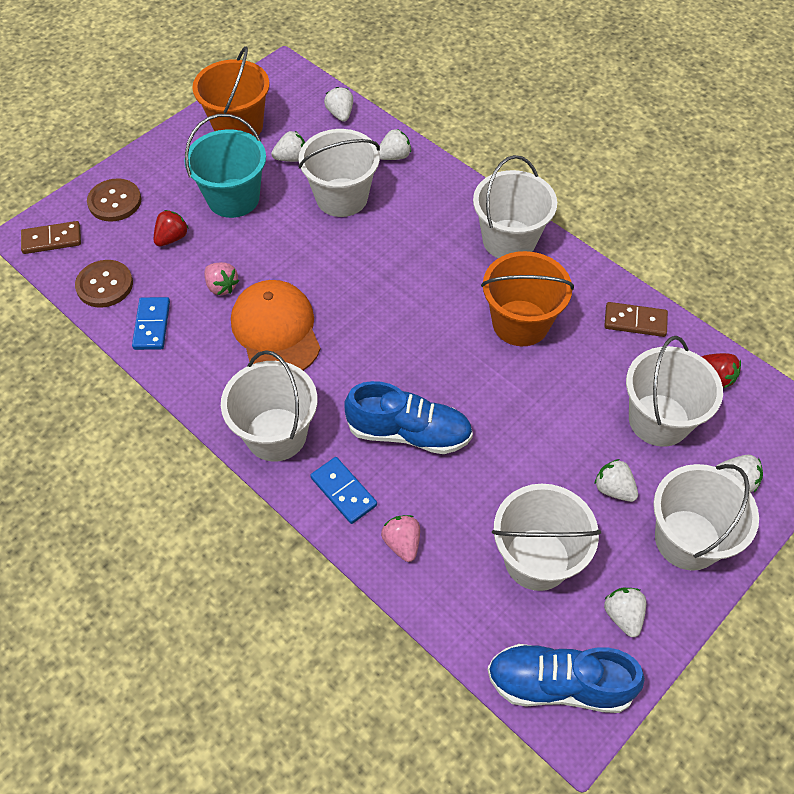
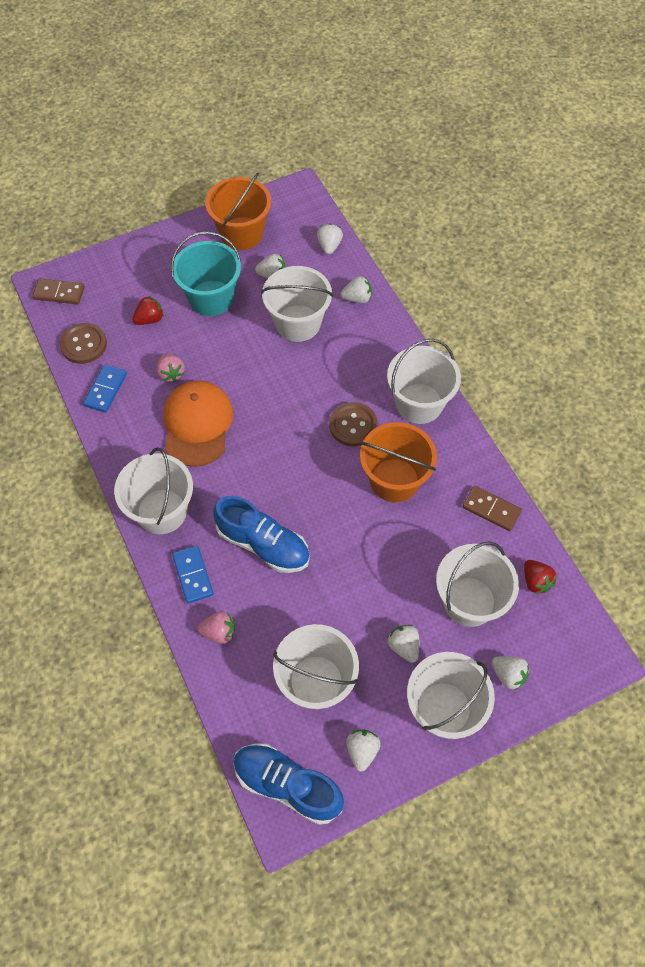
camera: 20 degrees right, 5 degrees up
(115, 201) = (118, 274): brown button -> brown button (353, 425)
(402, 543) = (219, 632): pink strawberry -> pink strawberry turned 90 degrees clockwise

